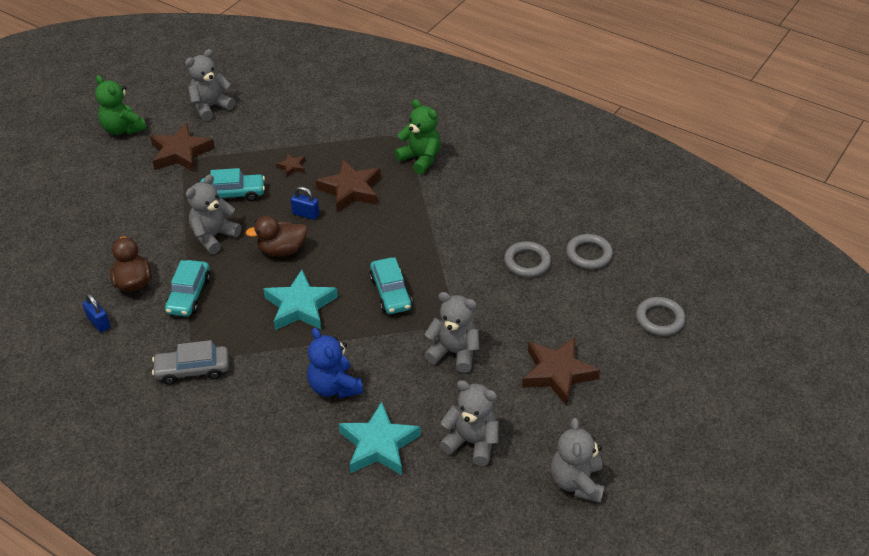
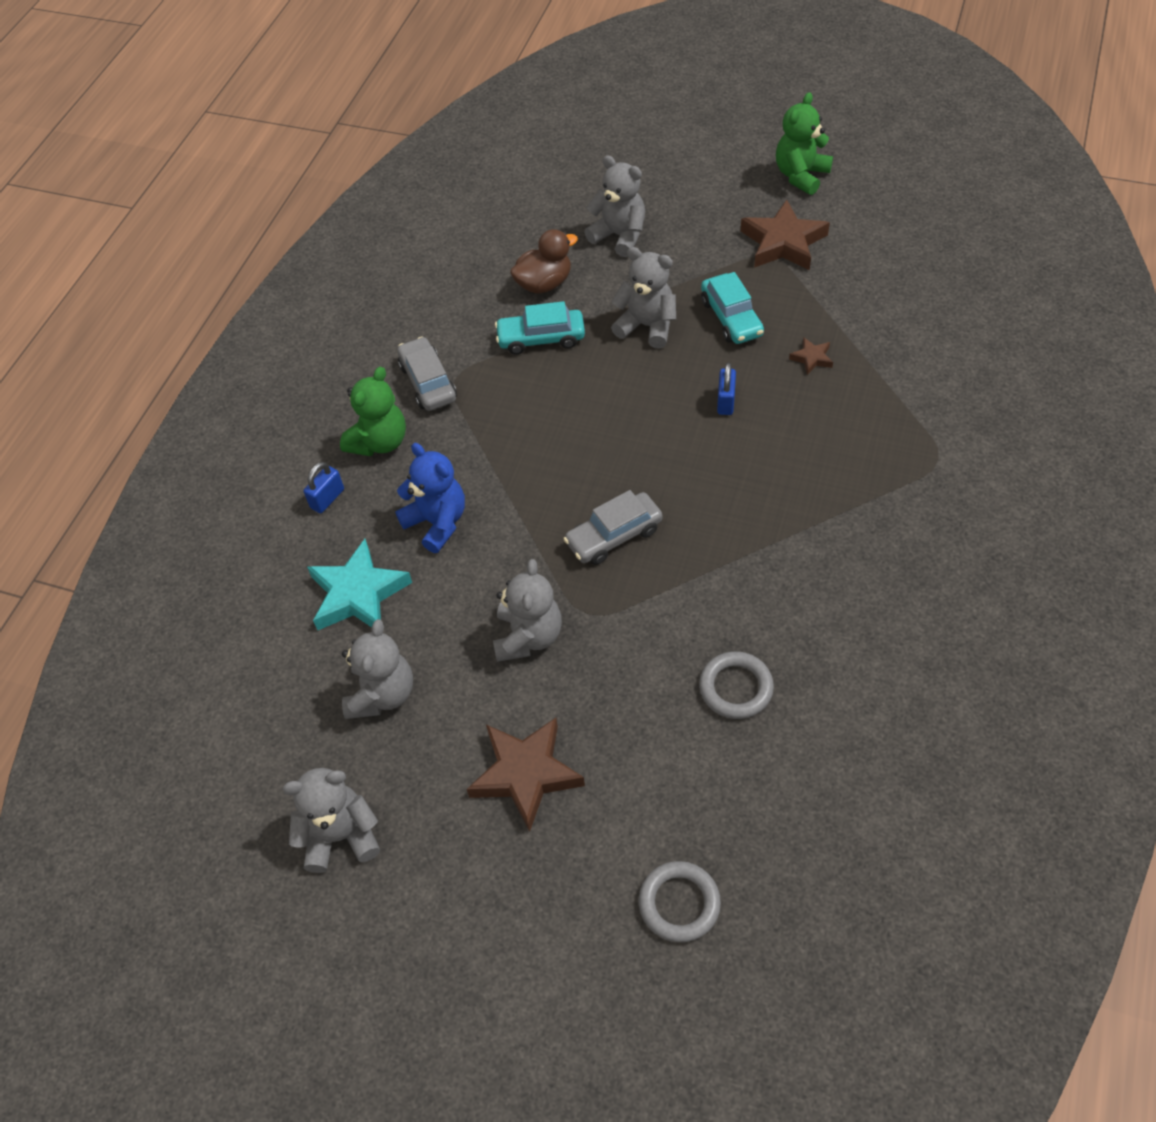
camera: 80 degrees right, 10 degrees up
(99, 322) = (474, 279): blue padlock -> blue padlock (327, 499)
(211, 107) = (889, 238): grey teddy bear -> grey teddy bear (619, 236)
(282, 250) = (648, 399): brown duck -> none
(300, 306) = (558, 448): turquoise star -> none
(334, 386) = (437, 522): blue teddy bear -> blue teddy bear turned 90 degrees clockwise
(351, 190) = (795, 435): brown star -> none
(390, 293) = (614, 536): turquoise car -> grey car
(420, 159) = (902, 496): green teddy bear -> green teddy bear (379, 442)
(589, 254) = (787, 772): grey ring -> none

